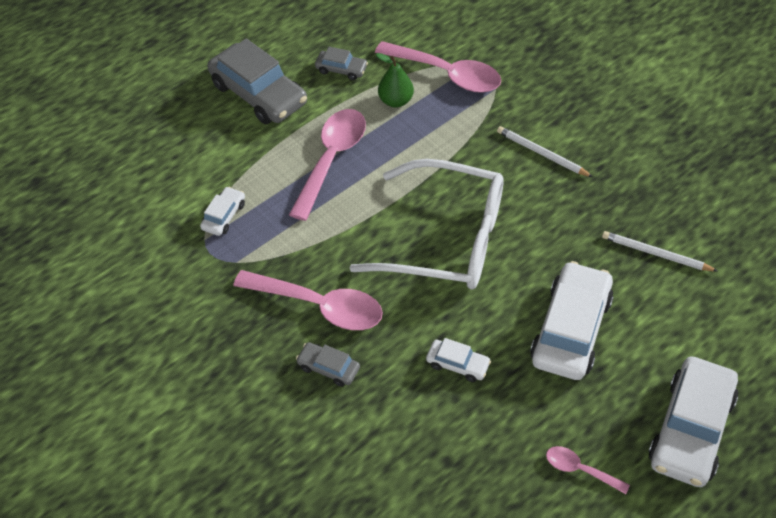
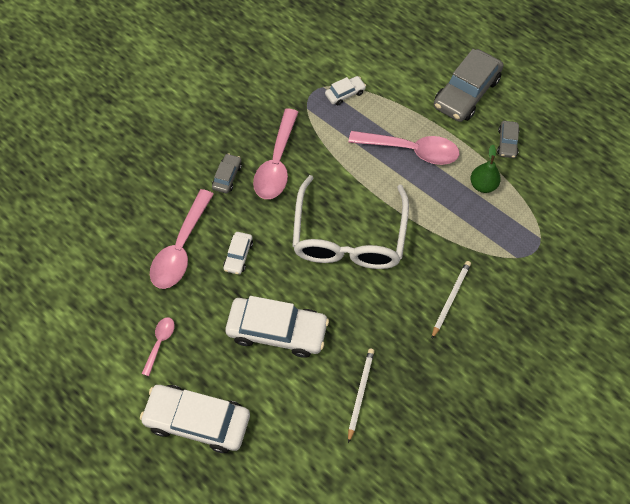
camera: 80 degrees right, 10 degrees up
(224, 216) = (345, 93): white car -> white car turned 45 degrees counterclockwise
(446, 74) = (523, 218): pink spoon -> pink spoon (181, 248)

